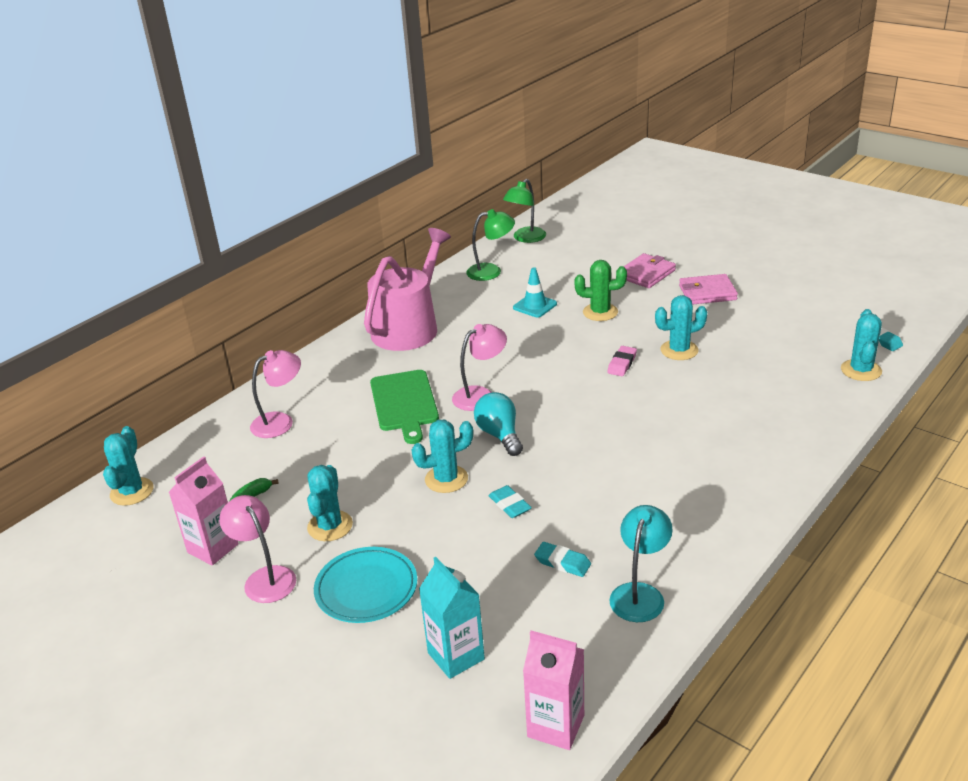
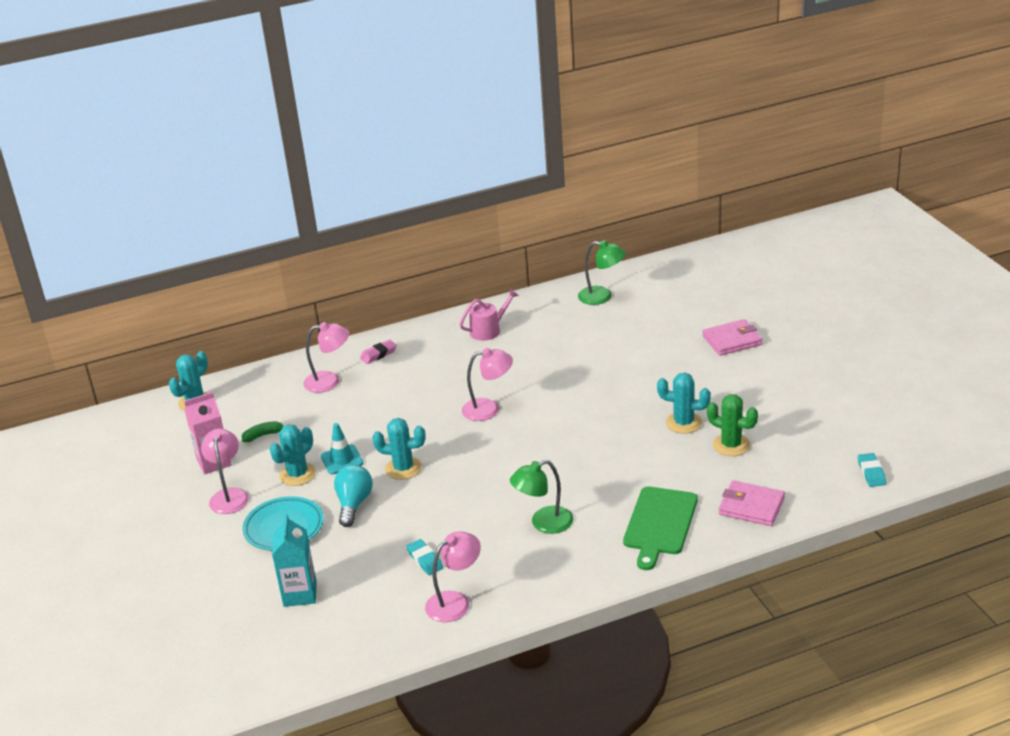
camera: 30 degrees right, 0 degrees up
(404, 403) = (427, 396): green cutting board -> green cutting board (660, 524)
(409, 327) = (488, 330): pink watering can -> pink watering can, size x0.49
(500, 435) = (472, 447): turquoise light bulb -> turquoise light bulb (354, 504)
(509, 505) = (429, 504): turquoise eraser -> none
(525, 238) = (662, 272): green lamp -> green lamp (544, 523)
(535, 306) = (606, 342): turquoise traffic cone -> turquoise traffic cone (342, 460)
(556, 726) = (320, 662): pink carton -> none
(600, 312) = (654, 366): green cactus -> green cactus (731, 445)
(622, 364) = (624, 419): pink eraser -> pink eraser (378, 354)
(640, 594) = (455, 602): turquoise lamp -> pink lamp
(707, 292) = (767, 376): pink wallet -> pink wallet (751, 506)
(861, 370) = (820, 494): turquoise cactus -> none

